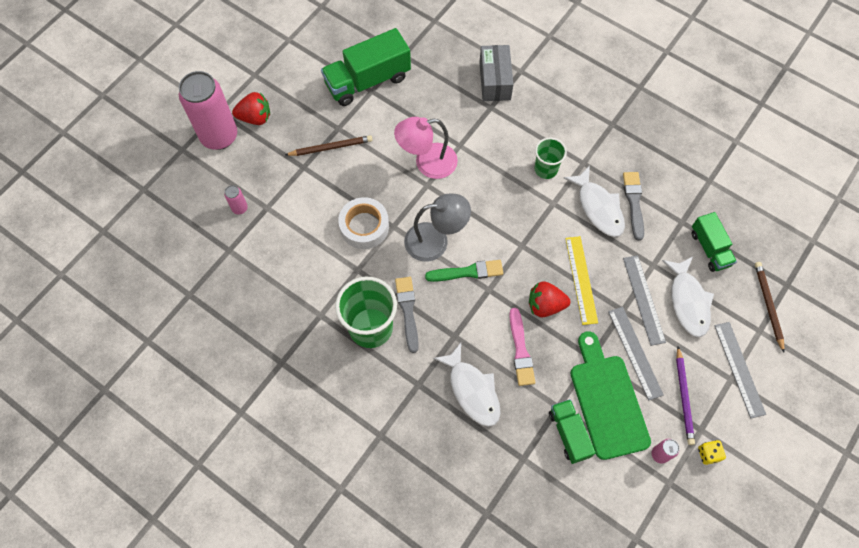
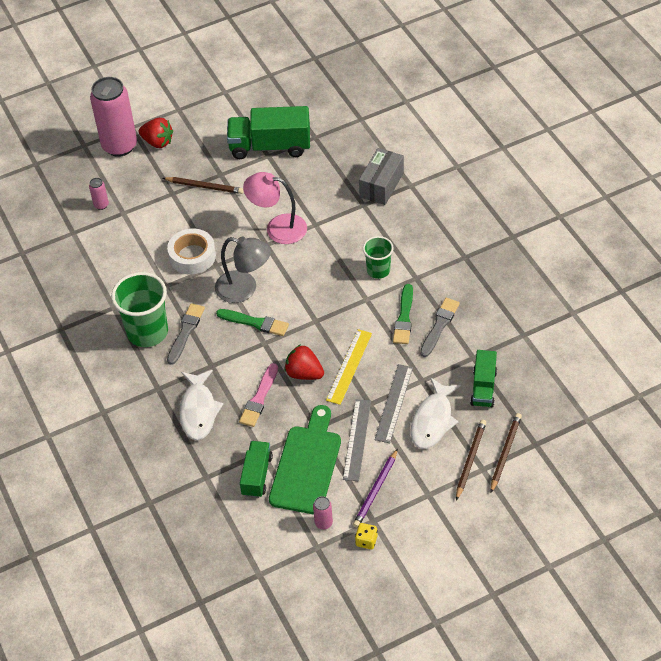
camera: 30 degrees right, 15 degrees down
(598, 208) = (404, 317): white fish -> green brush
(739, 369) = (441, 490): grey ruler -> none
(743, 326) = (470, 460): none -> brown pencil

